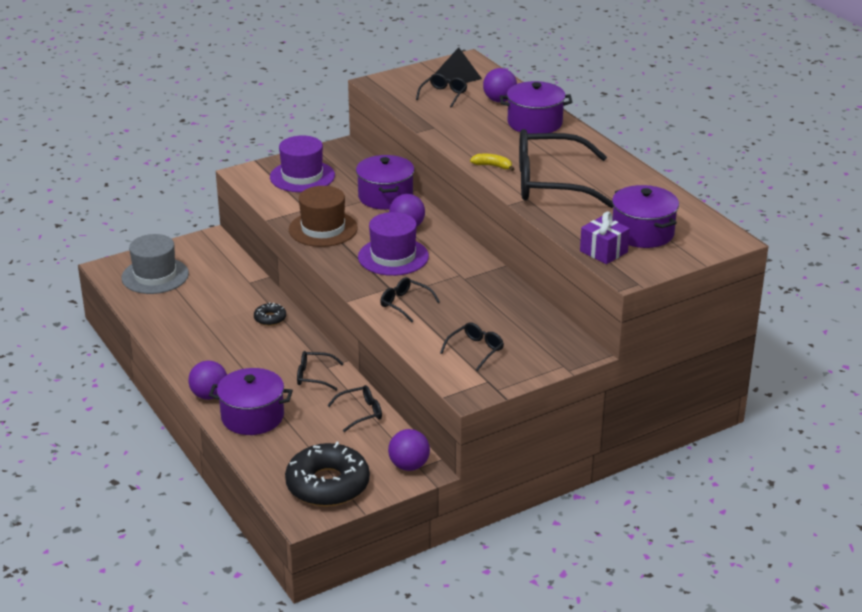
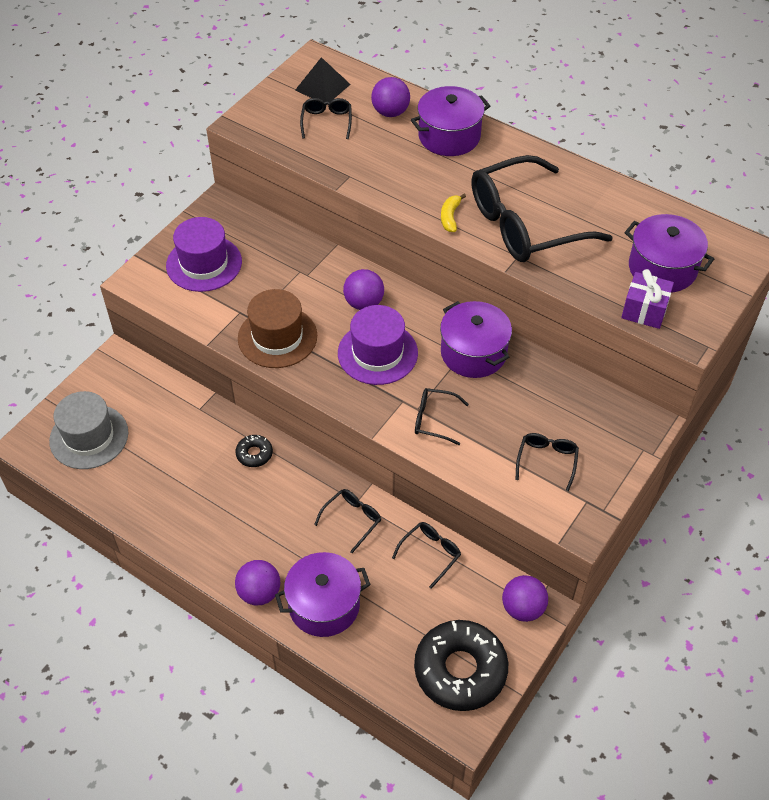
camera: 25 degrees left, 20 degrees up
(314, 376) = (352, 520): black glasses -> black glasses turned 150 degrees clockwise
(385, 197) = (313, 265): purple pot -> purple pot (473, 353)
(492, 166) = (450, 217): yellow banana -> yellow banana turned 75 degrees counterclockwise

